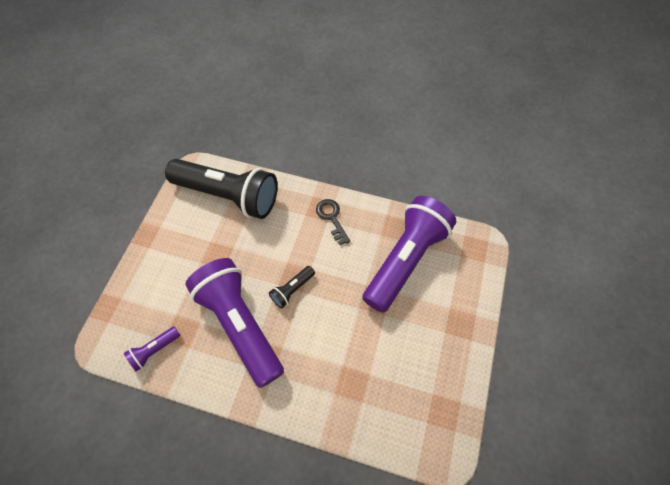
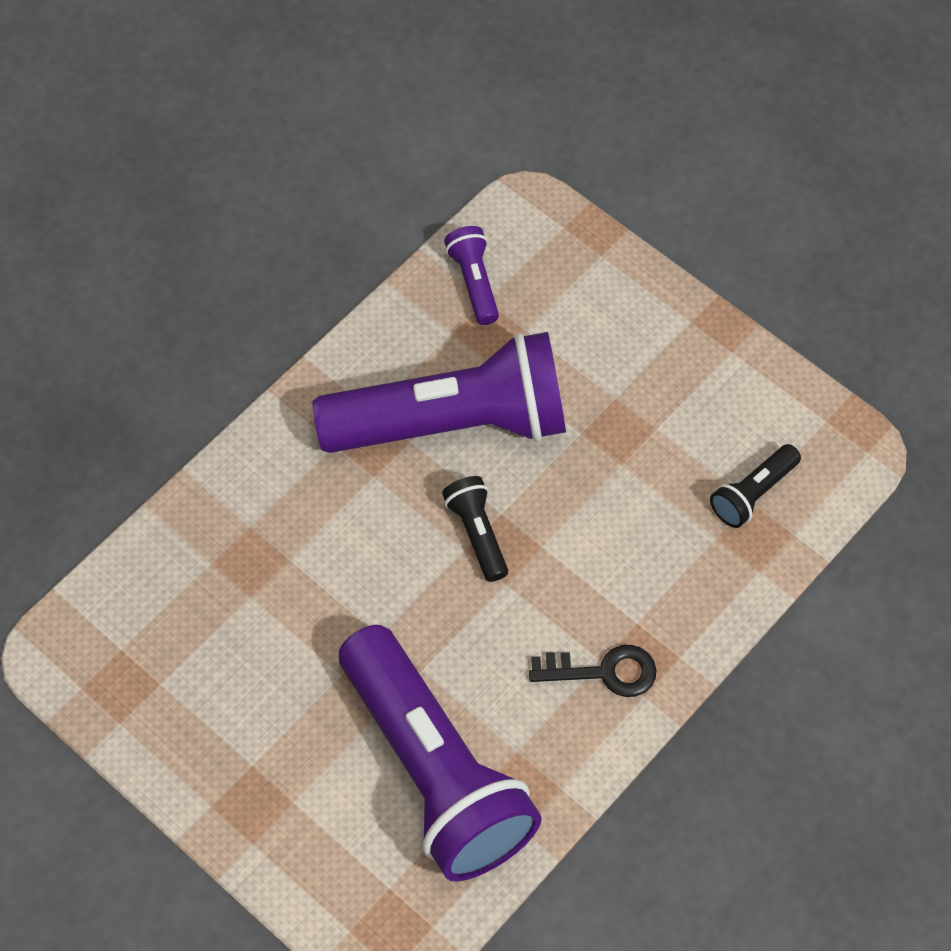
camera: 115 degrees right, 0 degrees up
(228, 196) = (753, 494): black flashlight -> black flashlight, size x0.41

